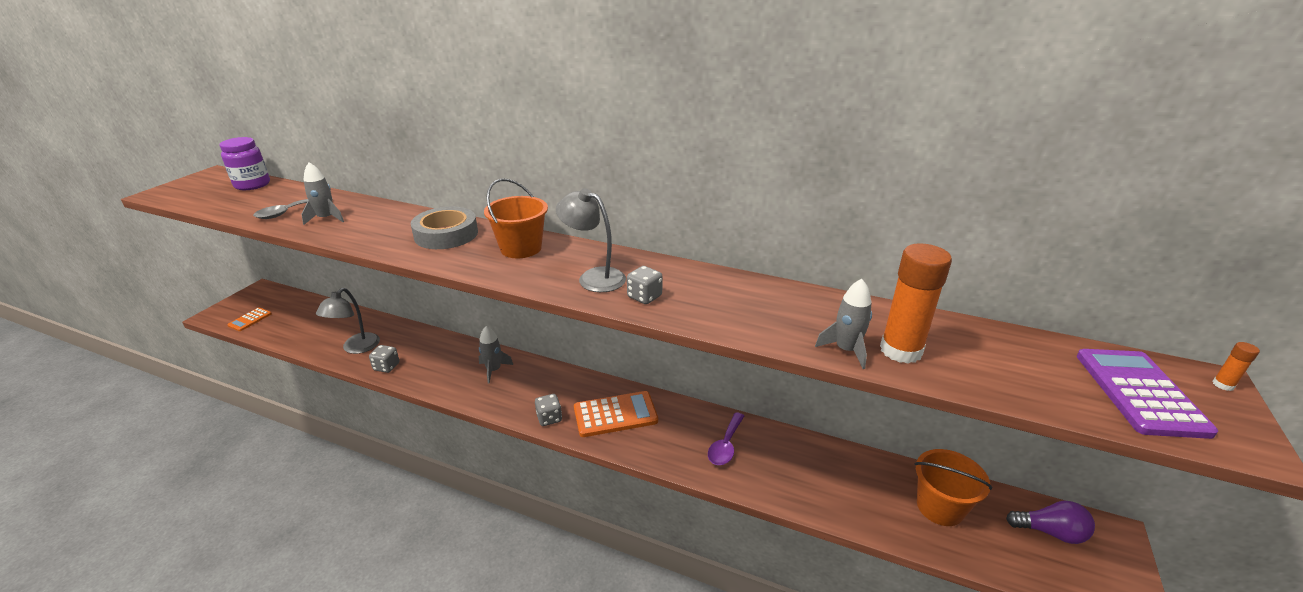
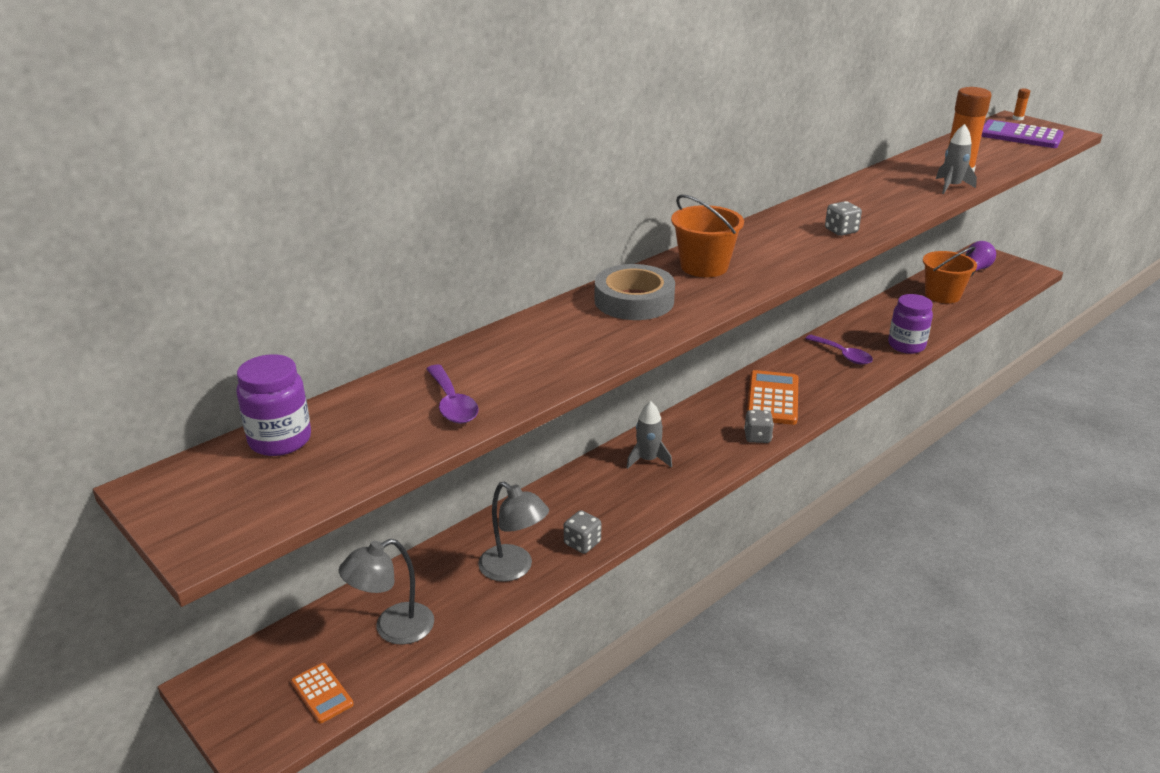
camera: 65 degrees left, 0 degrees up
(289, 212) = (452, 404): grey spoon -> purple spoon
(326, 218) = (507, 374): grey rocket -> none
(594, 277) = (792, 244): grey lamp -> grey lamp (393, 629)
(784, 491) = (906, 345): none -> purple jar

